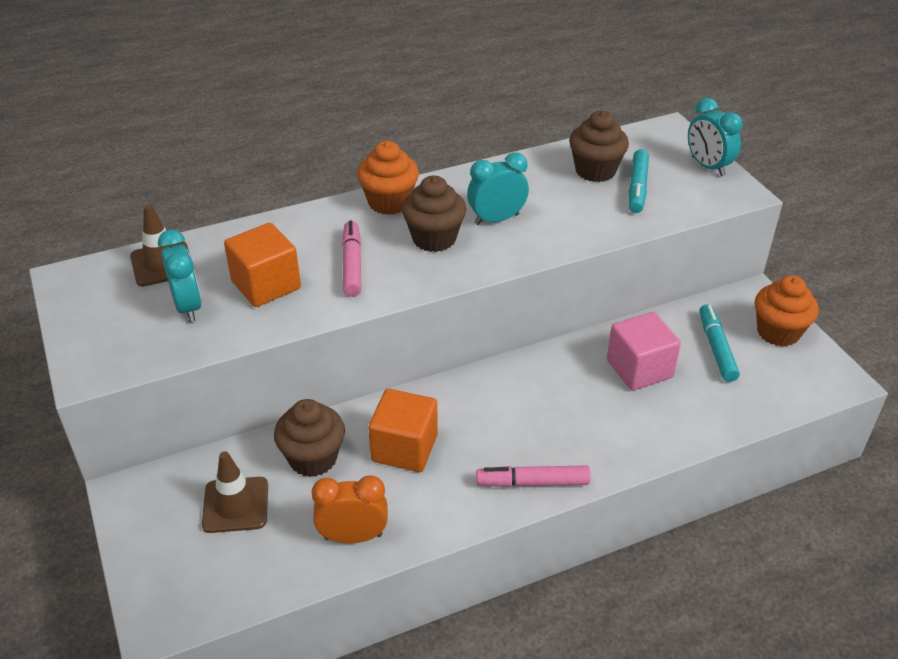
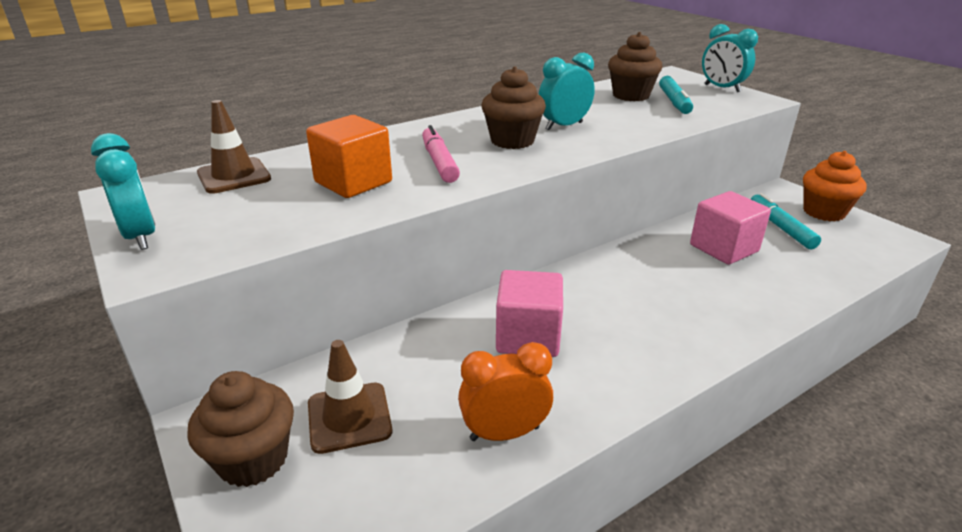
camera: 10 degrees left, 10 degrees down
(188, 307) = (269, 204): turquoise clock -> turquoise clock (140, 236)
(313, 458) = (429, 358): brown cupcake -> brown cupcake (253, 459)
(389, 202) = (457, 123): orange cupcake -> none
(404, 448) = (528, 337): orange cube -> pink cube
(532, 482) = (680, 352): pink marker -> none

